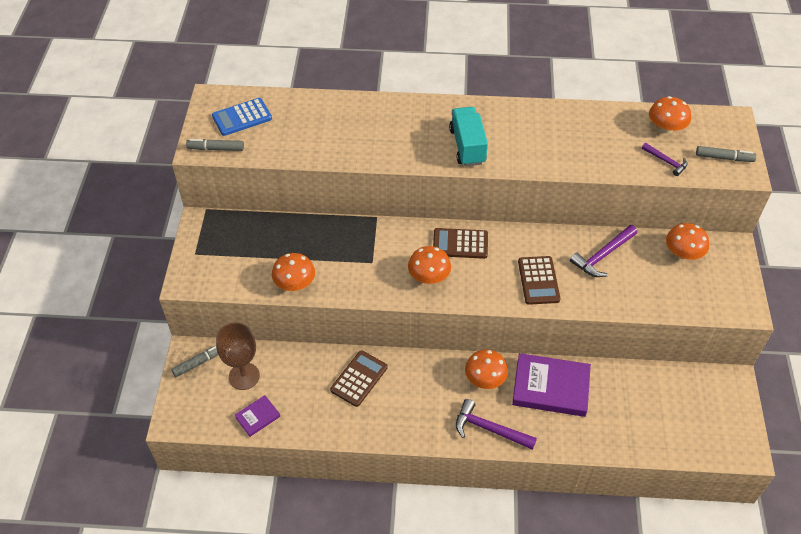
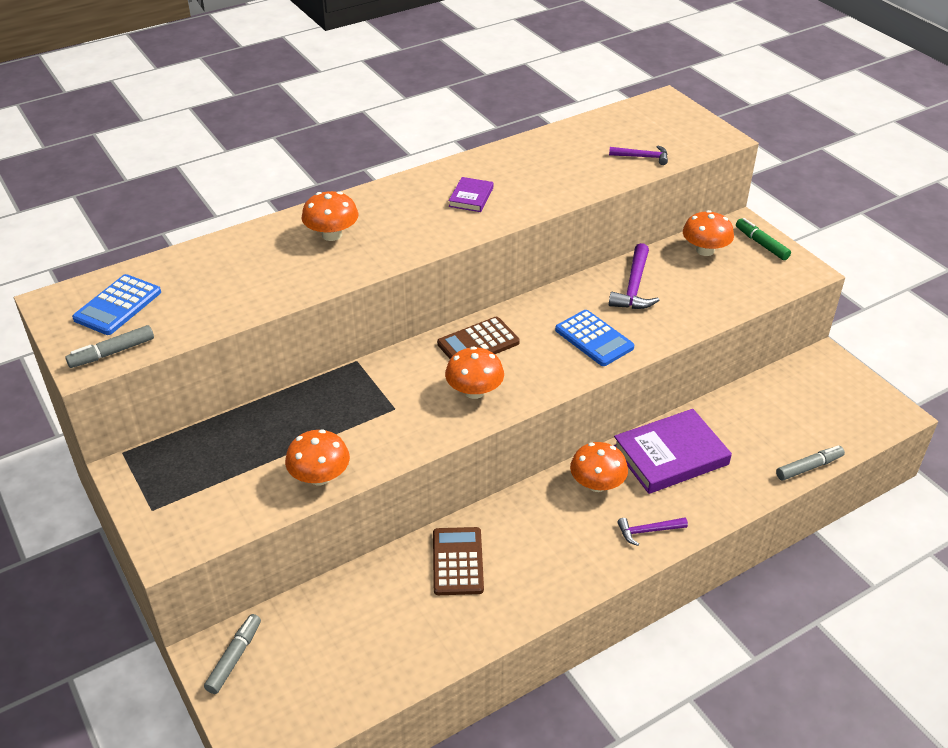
camera: 35 degrees left, 10 degrees down
(244, 376) = (310, 640): brown goblet -> none
(257, 417) = (369, 676): purple book -> purple book (471, 197)
(467, 146) = (429, 224): turquoise truck -> none
(489, 429) = (648, 531): purple hammer -> purple hammer, size x0.62
(538, 280) = (594, 339): brown calculator -> blue calculator
(666, 128) = (612, 130): orange mushroom -> orange mushroom (332, 235)
(724, 158) = (690, 133): grey marker -> grey marker (809, 467)
(732, 270) = (761, 244): none -> green marker

